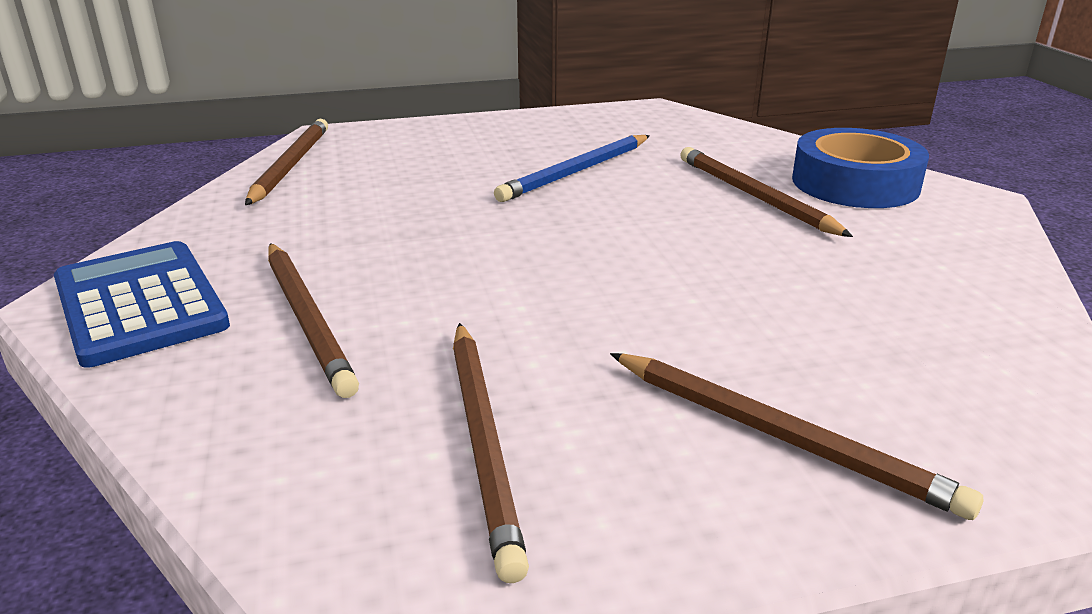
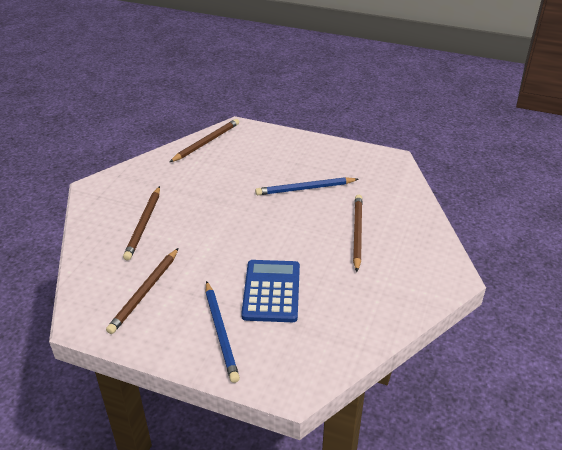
camera: 35 degrees right, 10 degrees up
(139, 303) = (107, 196): blue calculator -> blue calculator (271, 291)
(779, 435) = (221, 332): brown pencil -> blue pencil
(855, 183) = (412, 244): blue tape -> none

